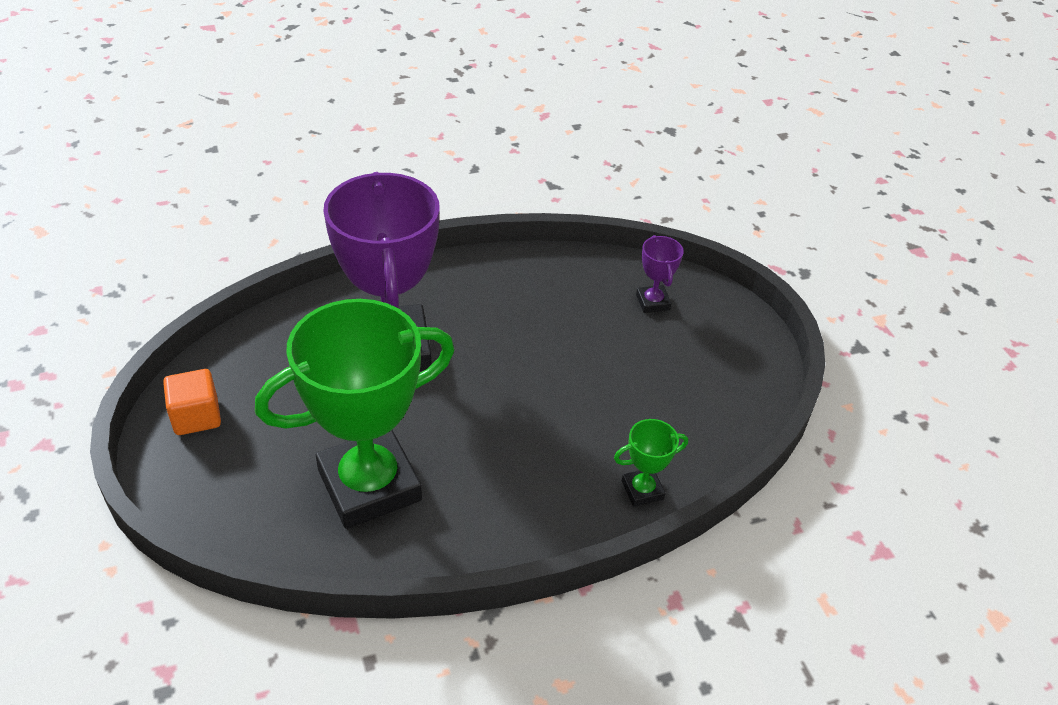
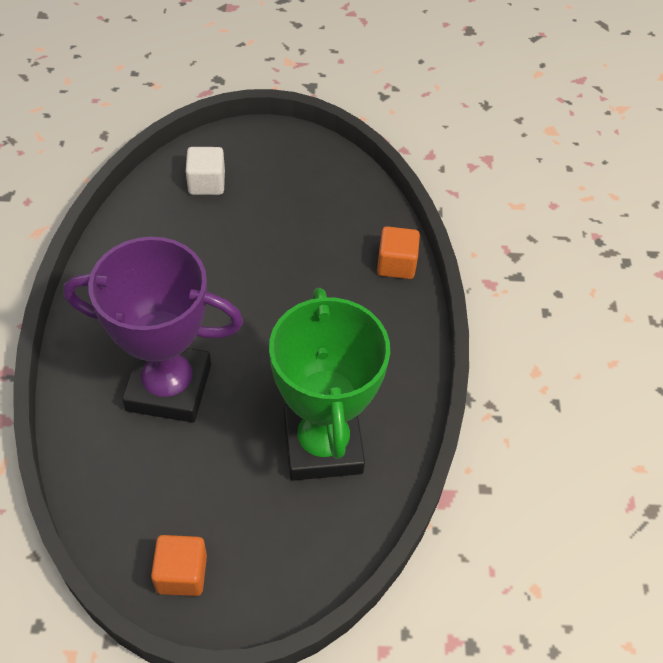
camera: 70 degrees left, 10 degrees up
(642, 490) = (396, 264): green trophy -> orange cube
(652, 302) = (206, 183): purple trophy -> white cube

